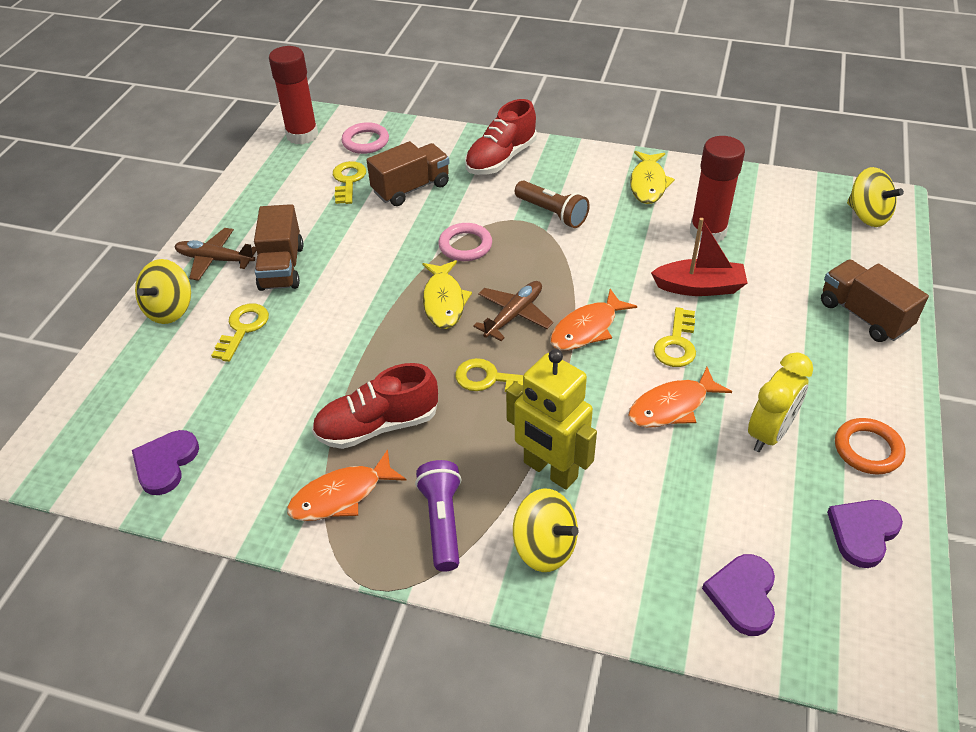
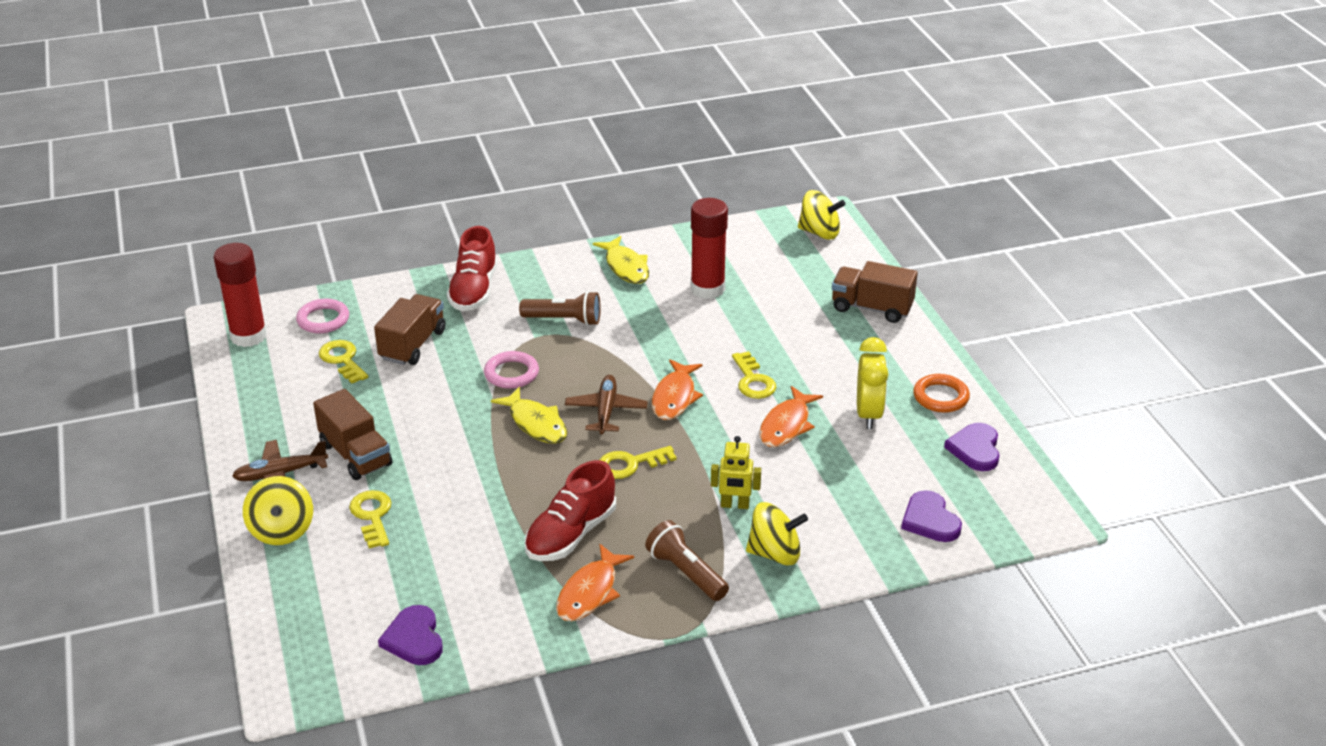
camera: 35 degrees left, 10 degrees down
(442, 522) = (686, 573): purple flashlight -> brown flashlight
(550, 470) = (734, 505): yellow robot -> yellow robot, size x0.58
(699, 287) = (736, 333): red boat -> none

